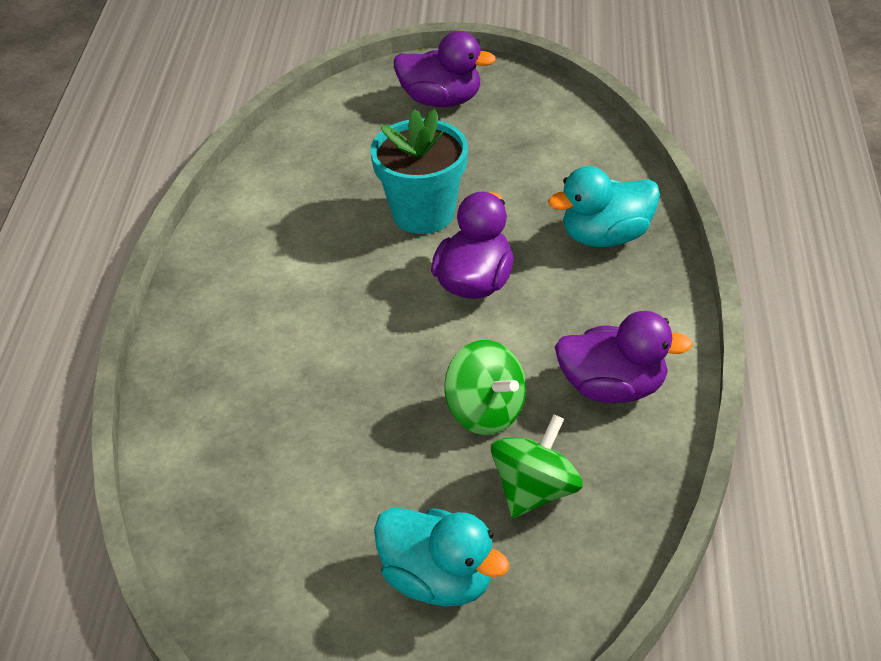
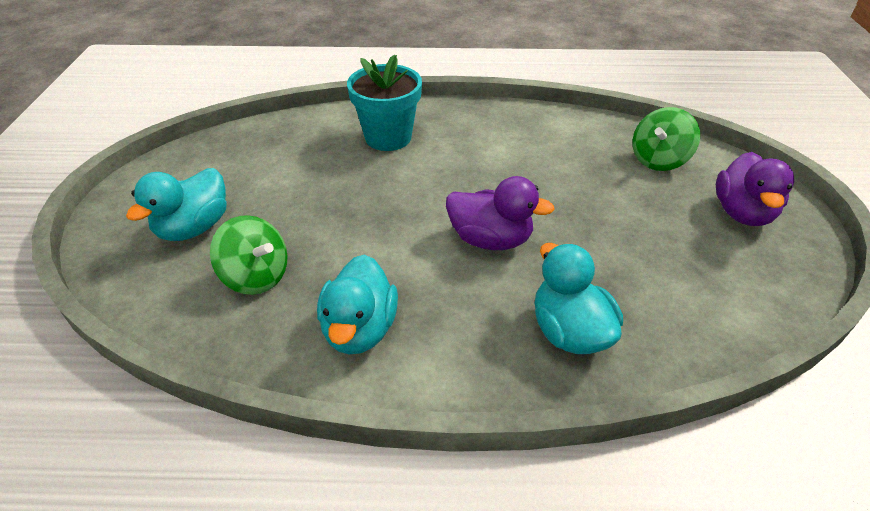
camera: 85 degrees right, 0 degrees up
(423, 213) = (573, 207): turquoise flower pot -> turquoise flower pot (388, 137)
(486, 412) = (342, 248): green spinning top -> green spinning top (658, 160)
(613, 387) = (360, 329): purple duck -> turquoise duck

